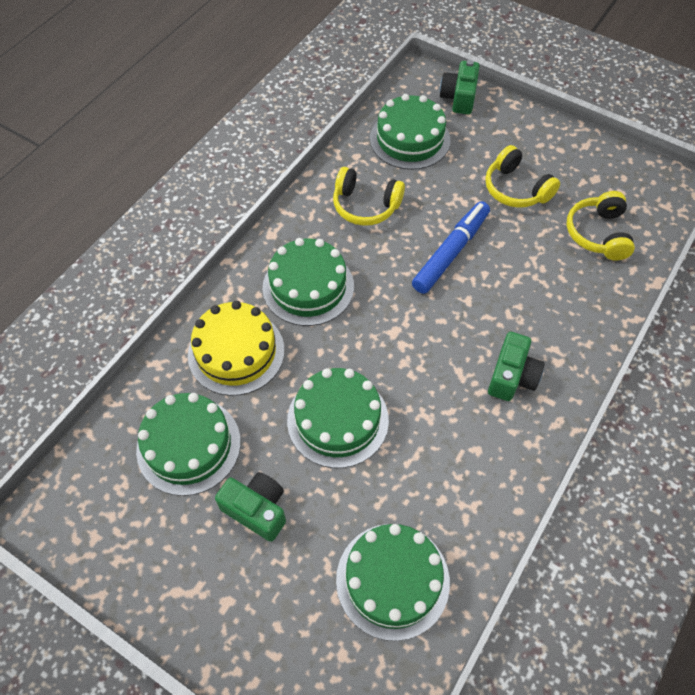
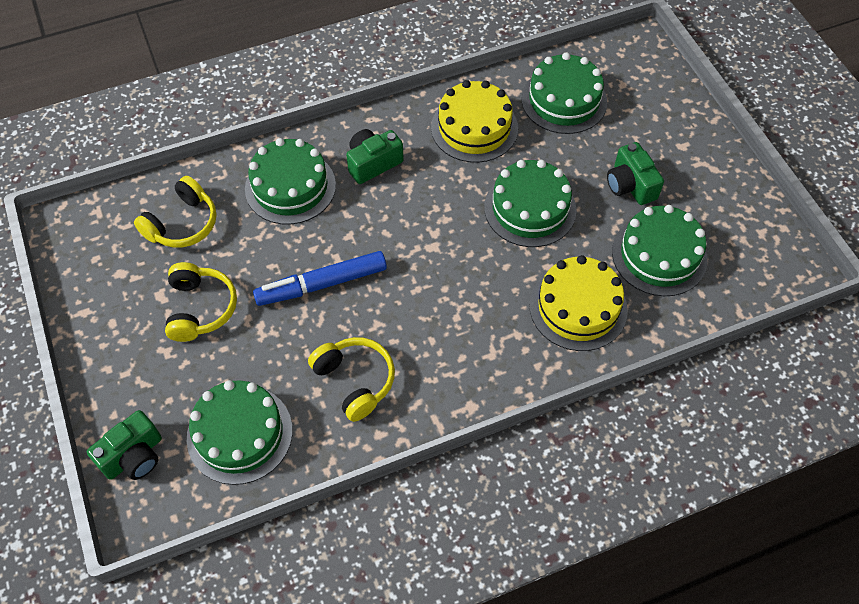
camera: 145 degrees left, 0 degrees up
(308, 287) = (474, 329): green cake -> green cake (290, 187)
(456, 478) = (474, 128): none -> yellow cake

